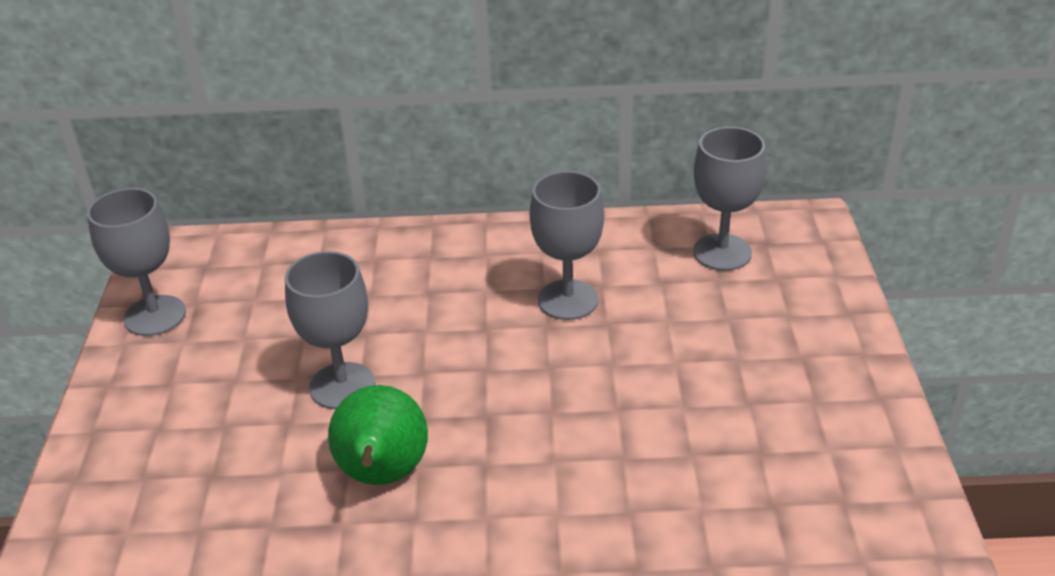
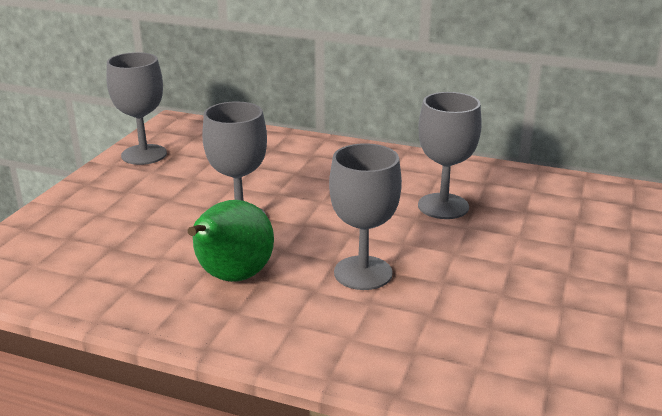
camera: 20 degrees right, 10 degrees down
(722, 252) = (590, 204): grey goblet -> grey goblet (363, 273)

